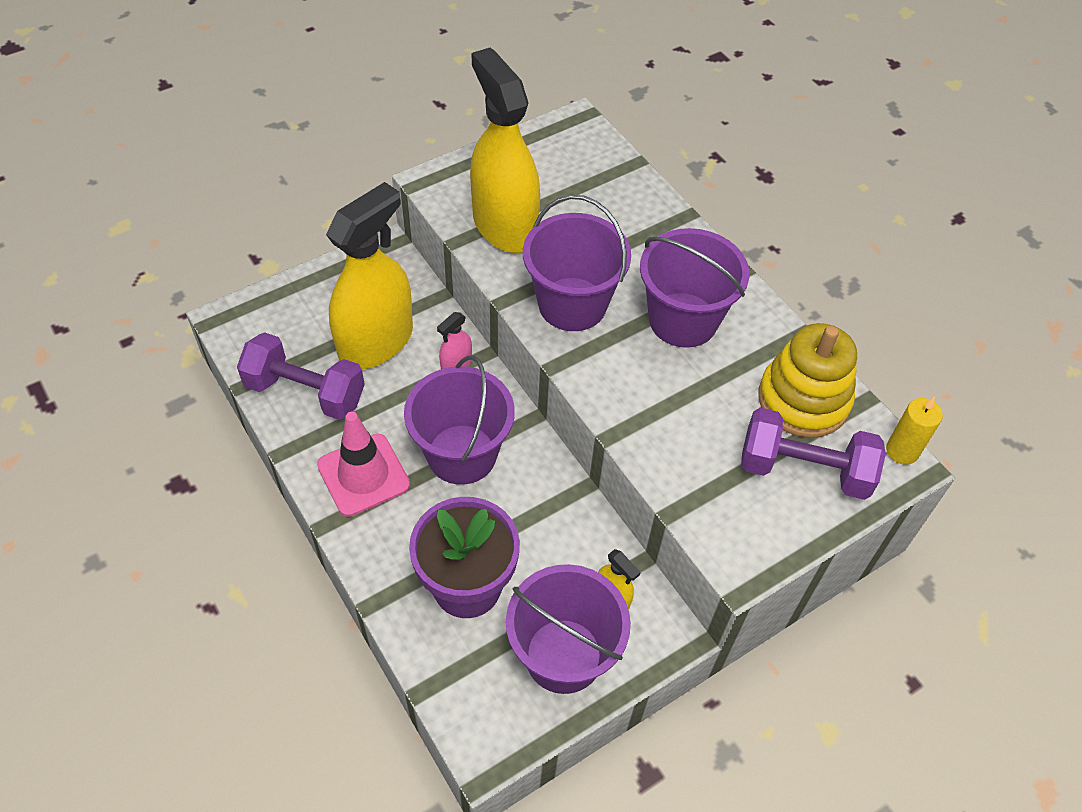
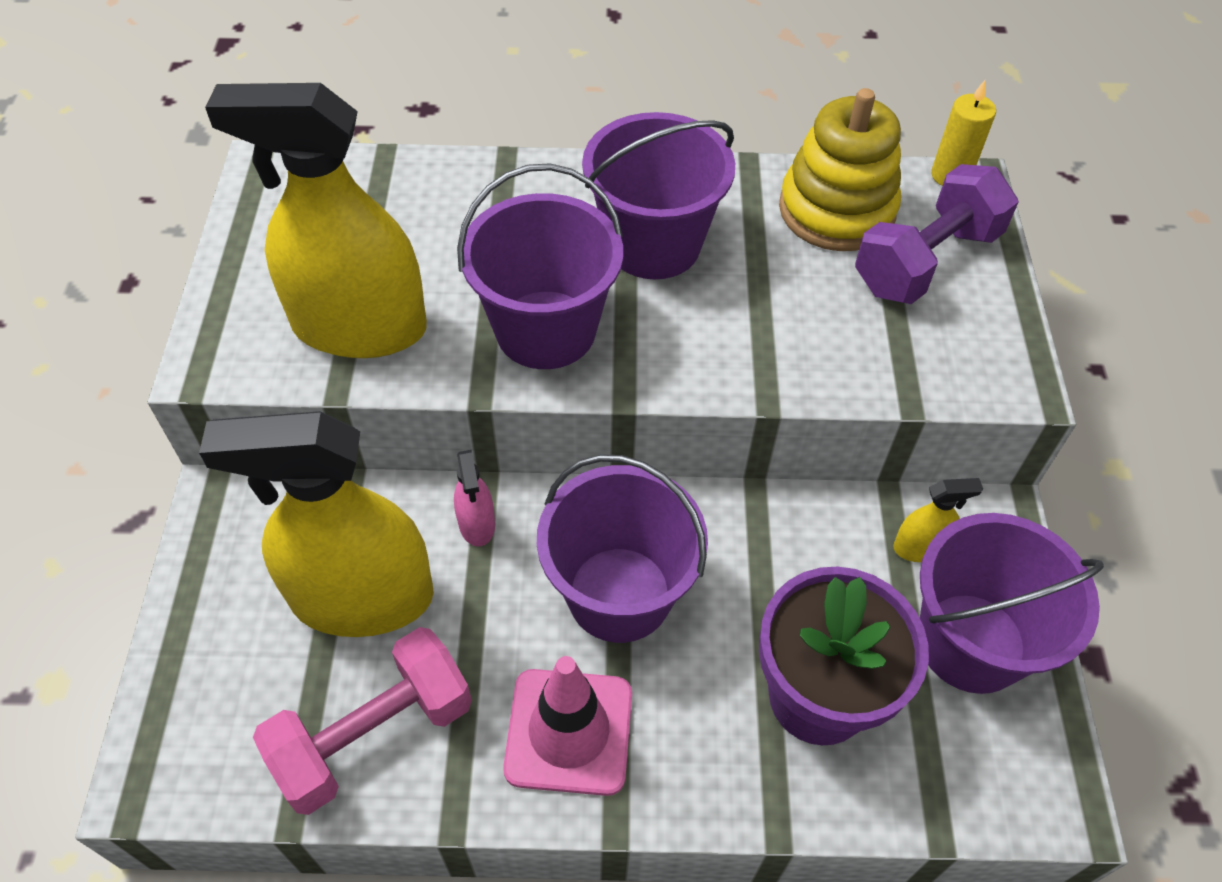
camera: 55 degrees left, 0 degrees up
(305, 392) = (373, 735): purple dumbbell -> pink dumbbell
(376, 342) = (362, 597): yellow spray bottle -> yellow spray bottle turned 75 degrees counterclockwise

